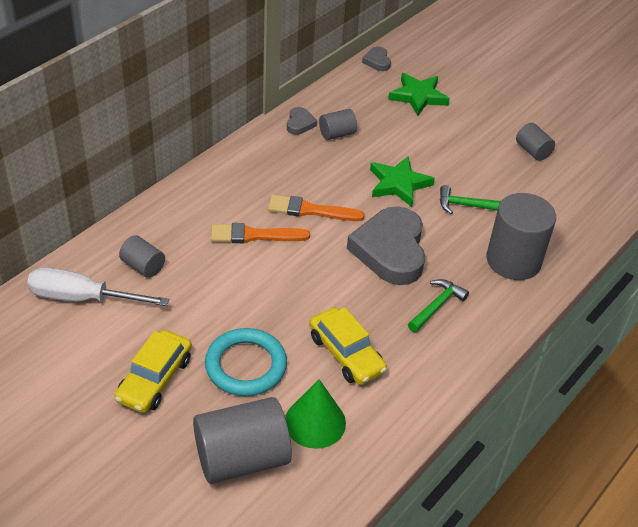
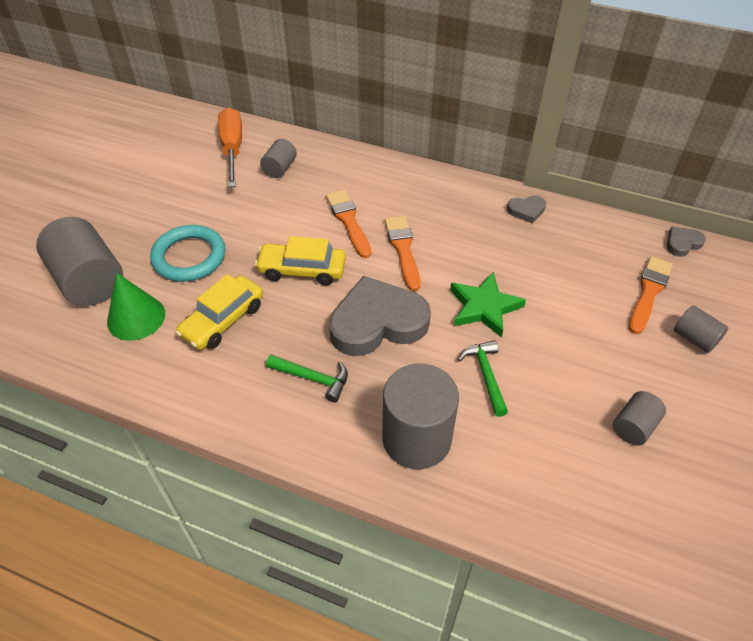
camera: 75 degrees right, 5 degrees up
(82, 298) = (232, 148): white screwdriver -> orange screwdriver
(154, 379) = (160, 209): yellow car -> yellow car (302, 270)
(337, 134) = (530, 241): grey cylinder -> grey cylinder (694, 338)
(418, 96) = (649, 292): green star -> orange brush

